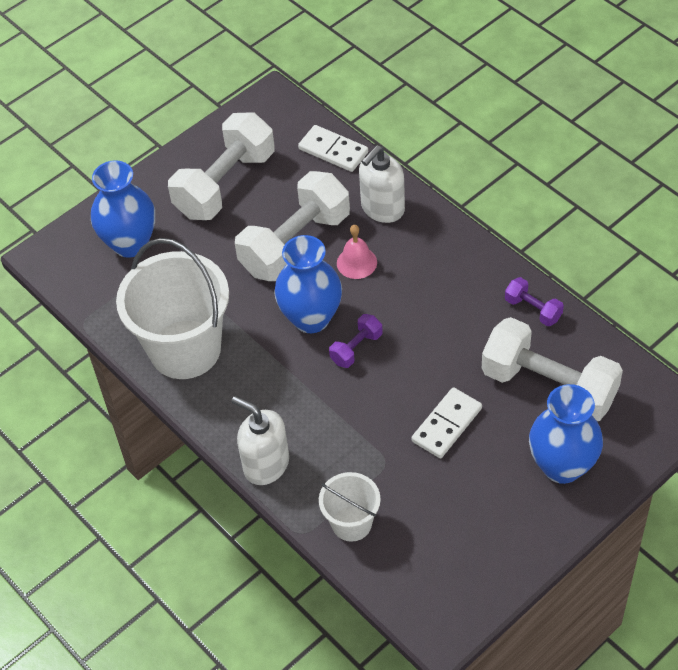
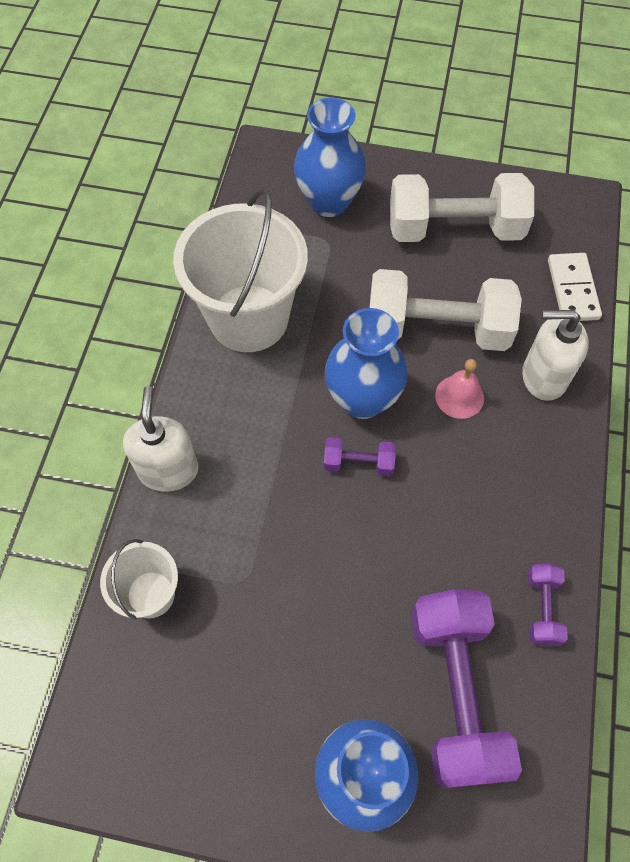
camera: 50 degrees right, 10 degrees up
(446, 424) = (330, 612): white domino -> none
(549, 386) = (455, 692): white dumbbell -> purple dumbbell

